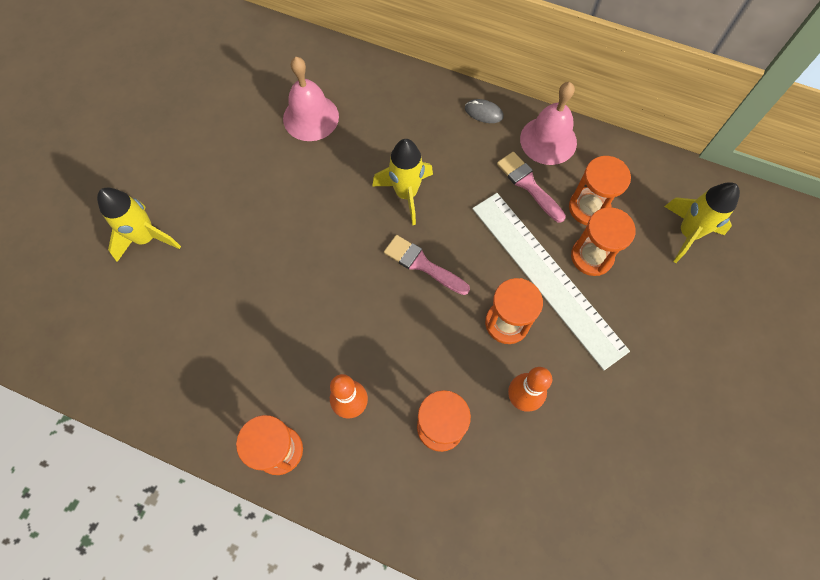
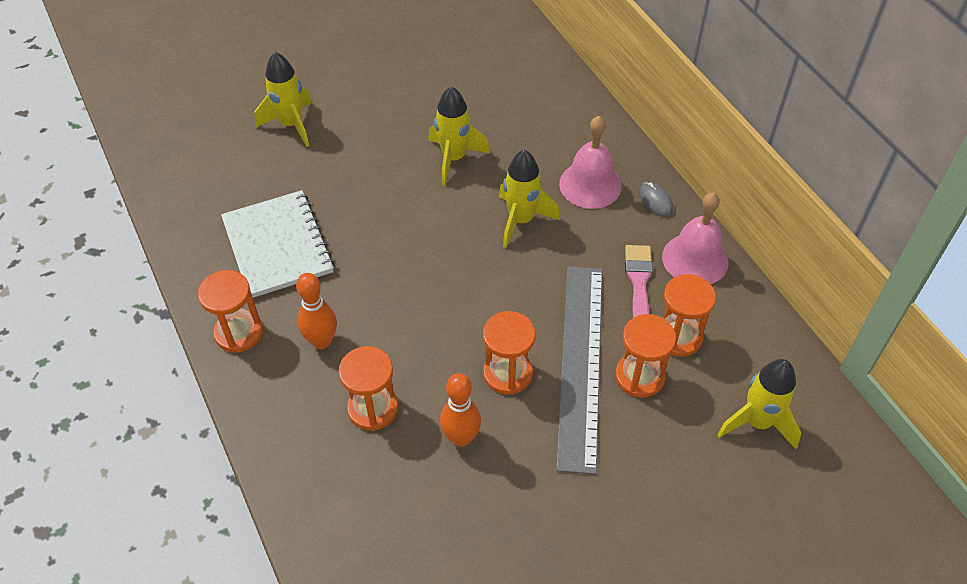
camera: 40 degrees right, 15 degrees down
(239, 352) = (278, 246): none -> white notebook
(309, 177) = (454, 158): none -> yellow rocket
(311, 117) = (499, 116): pink bell -> pink bell (590, 184)
(422, 264) = (481, 281): pink brush -> none
(547, 277) = (580, 364): white ruler -> grey ruler

